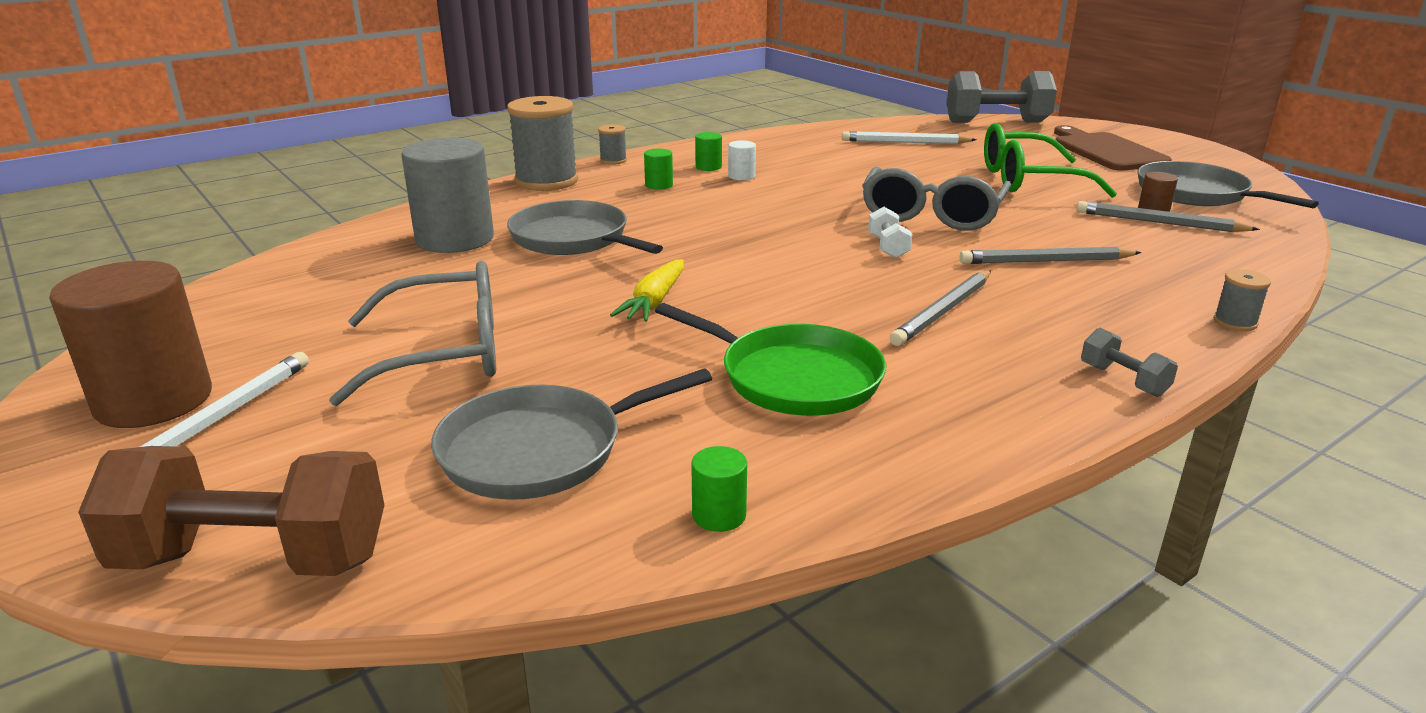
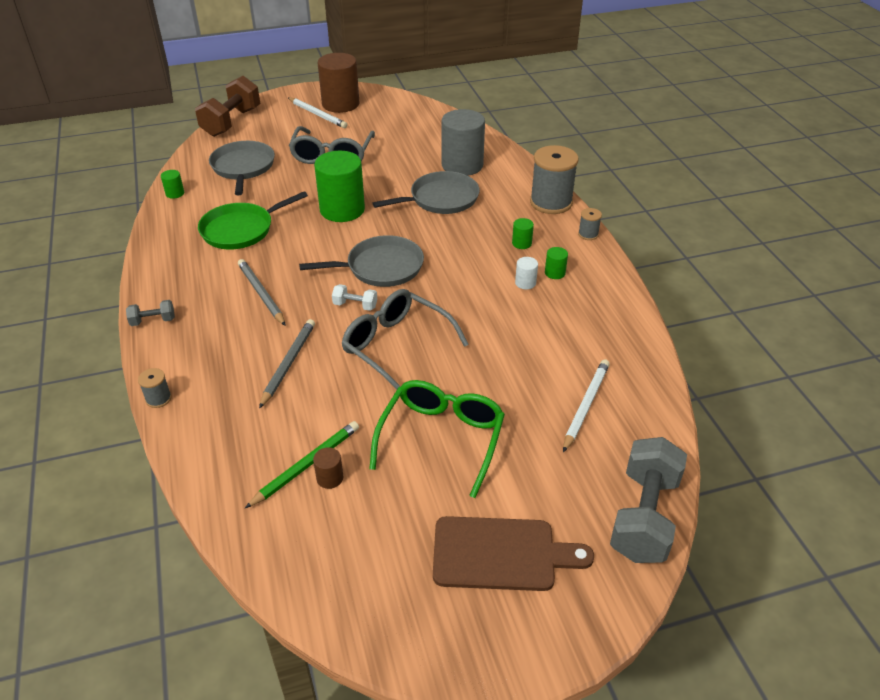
camera: 110 degrees right, 15 degrees up
(654, 301) = (342, 210): yellow carrot -> green cylinder
(1159, 222) = (306, 465): grey pencil -> green pencil
(1197, 194) = (347, 540): grey pan -> grey pan (381, 267)

